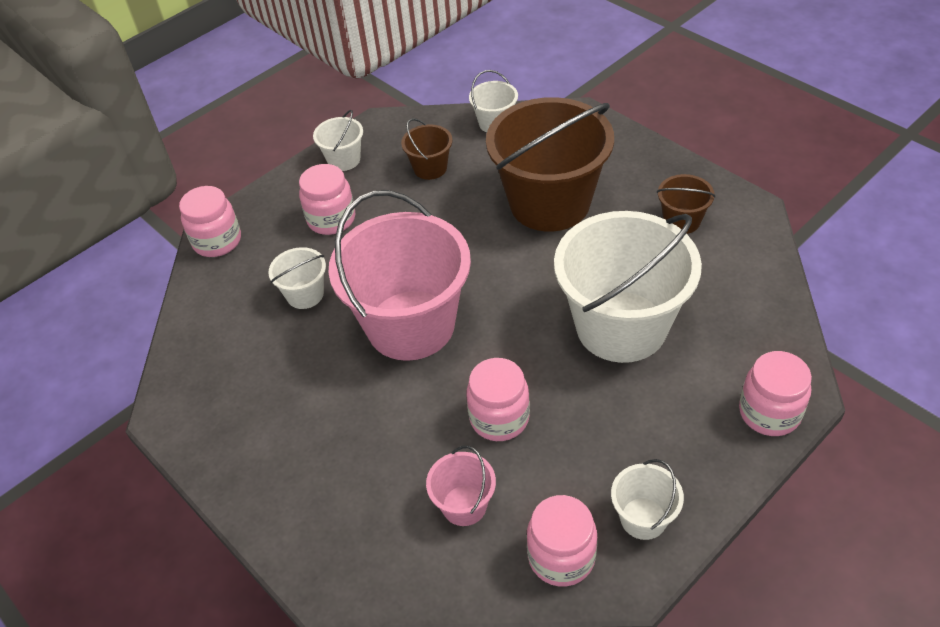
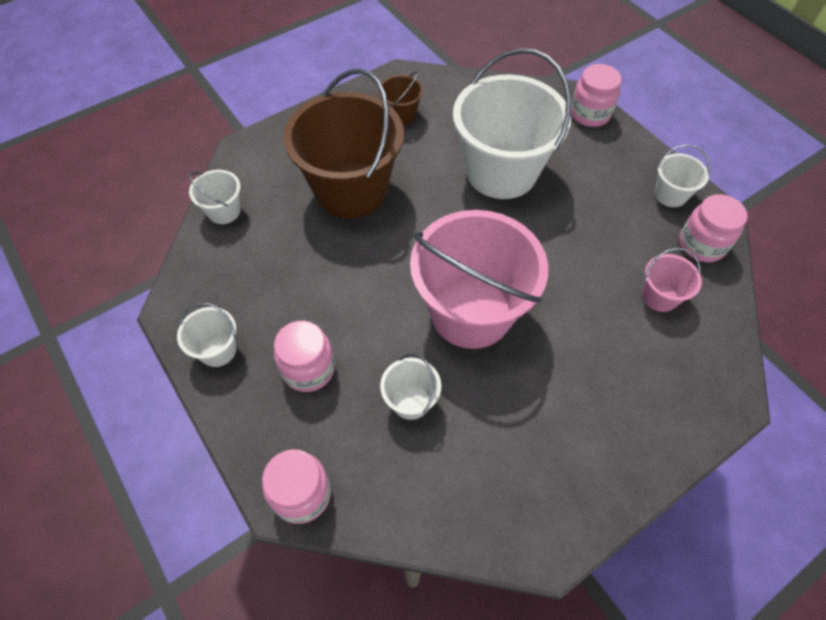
camera: 85 degrees left, 10 degrees up
(430, 168) = (266, 272): brown bucket -> none
(499, 418) = (580, 262): pink jar -> none

